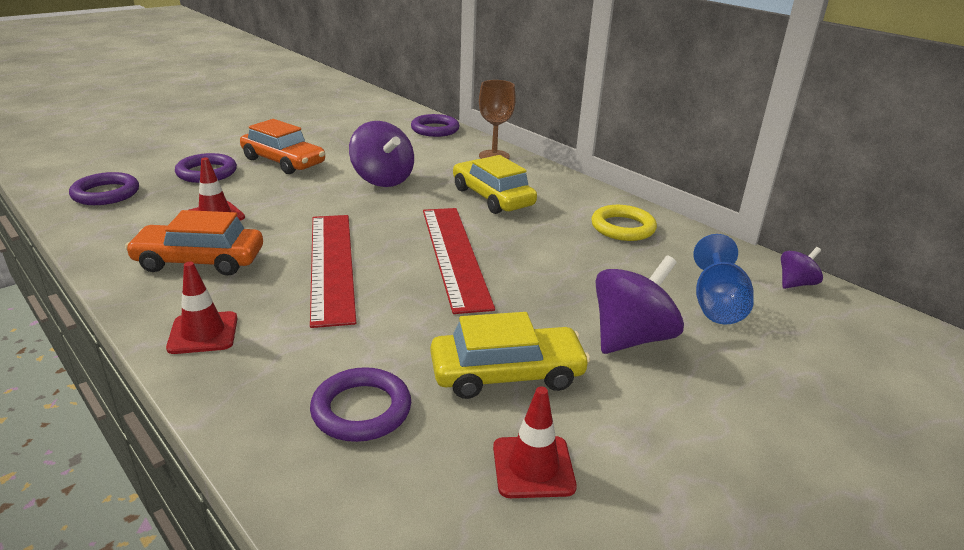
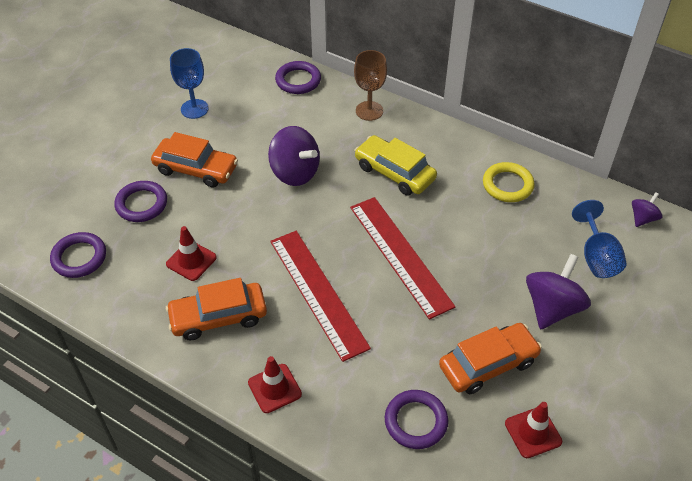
camera: 15 degrees left, 20 degrees up
(319, 129) = (194, 109): none -> blue goblet
(507, 374) = (488, 364): yellow car -> orange car

